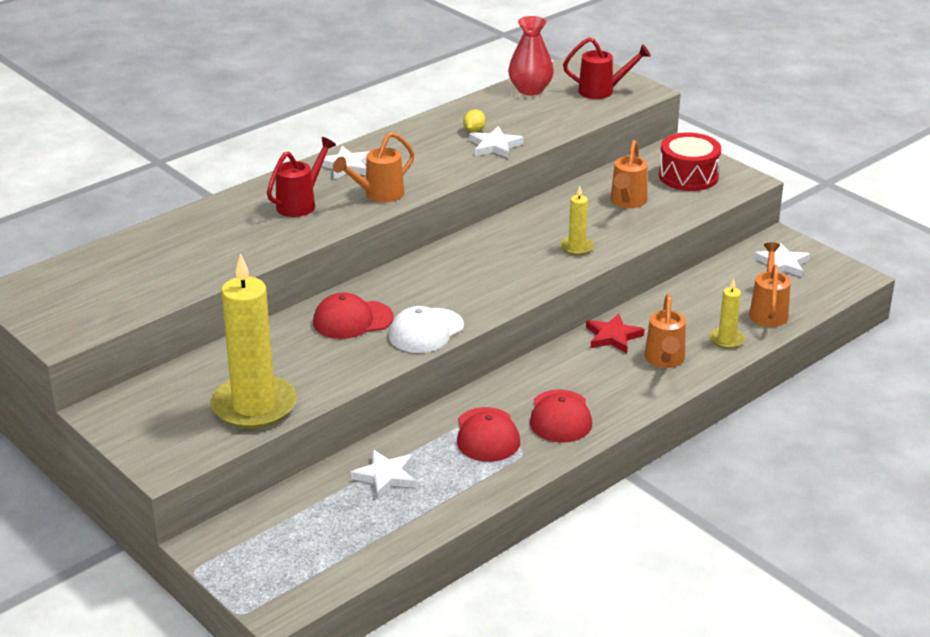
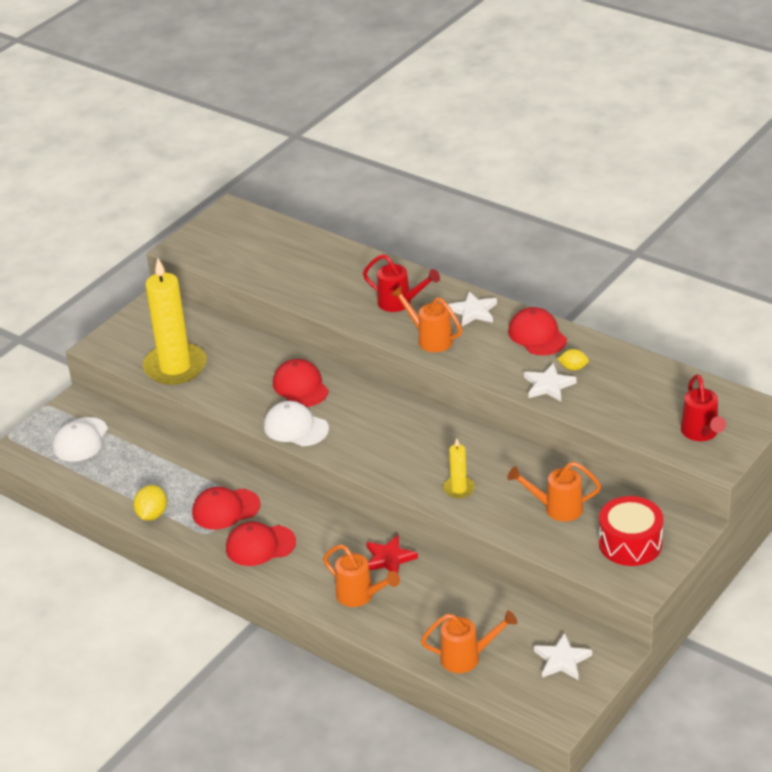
camera: 80 degrees right, 5 degrees up
(290, 543) = (80, 440): none -> white cap
(385, 476) = (163, 467): white star -> none
(410, 140) = (537, 335): none -> red cap
(471, 493) = (152, 514): none -> yellow lemon
(530, 89) = (679, 386): red vase -> none
(664, 361) = (360, 596): orange watering can -> orange watering can turned 135 degrees counterclockwise
(726, 340) = (407, 633): yellow candle -> none

